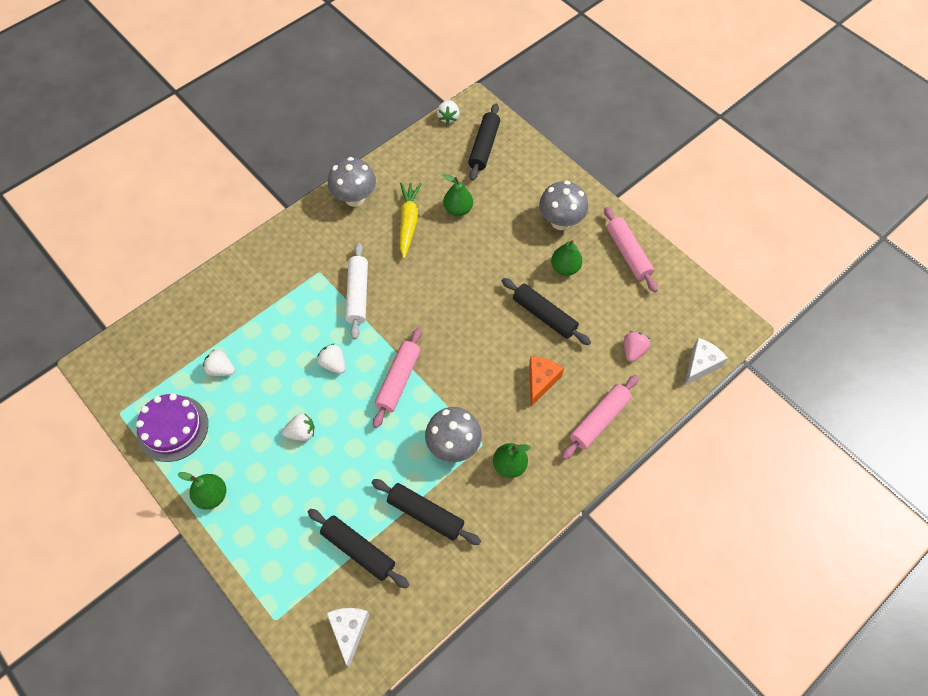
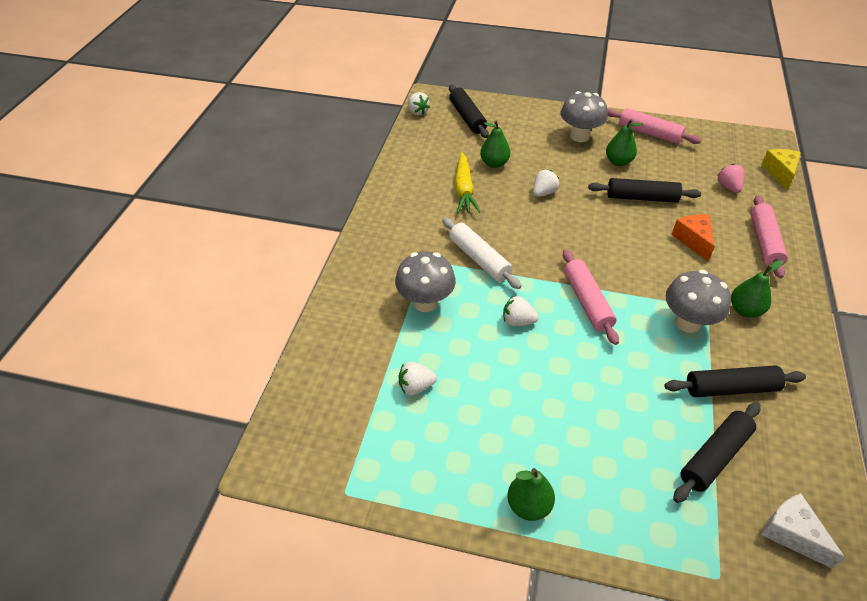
camera: 35 degrees left, 15 degrees down
(172, 428) = (420, 470): purple cake -> none
(301, 432) = (552, 392): white strawberry -> white strawberry (543, 193)
(355, 198) = (398, 194): grey mushroom -> grey mushroom (425, 302)
(358, 550) = (714, 457): black rolling pin -> black rolling pin turned 45 degrees counterclockwise
(408, 222) = (464, 190): yellow carrot -> yellow carrot turned 150 degrees counterclockwise
(700, 365) = (780, 173): white cheese -> yellow cheese

